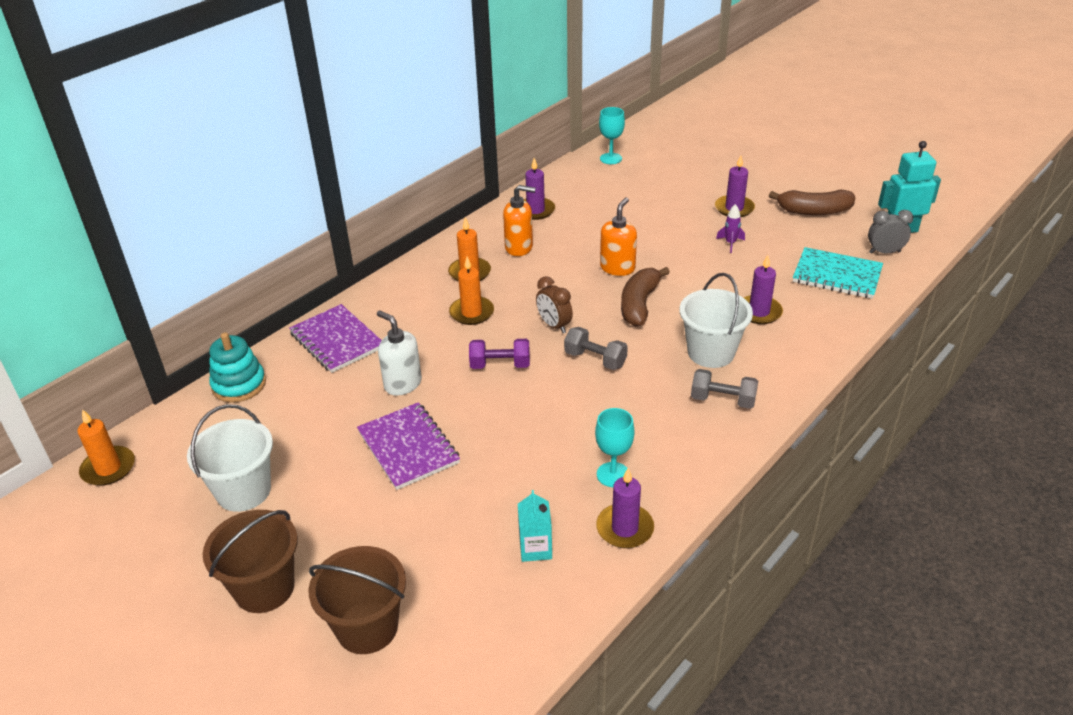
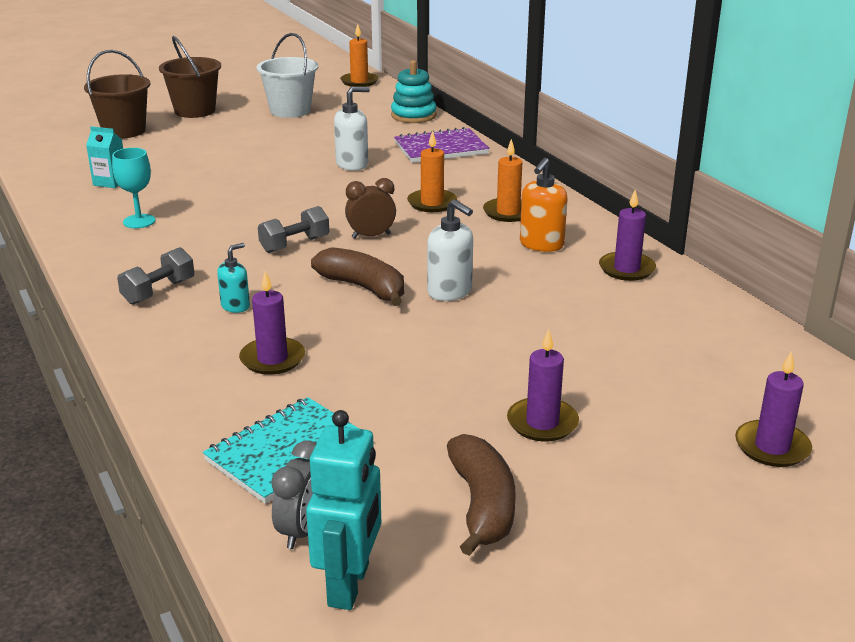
camera: 110 degrees right, 10 degrees down
(408, 447) = (270, 158): purple notebook -> none
(500, 365) = (335, 203): purple dumbbell -> none
(611, 158) = (766, 355): turquoise goblet -> none
(617, 268) = (450, 292): orange soap dispenser -> white soap dispenser
(625, 528) = (80, 214): purple candle -> purple candle (772, 447)
(711, 352) = (235, 306): white bucket -> turquoise soap dispenser
(730, 243) = (444, 387): purple rocket -> none
(814, 211) = (482, 505): brown banana -> brown banana turned 150 degrees clockwise

